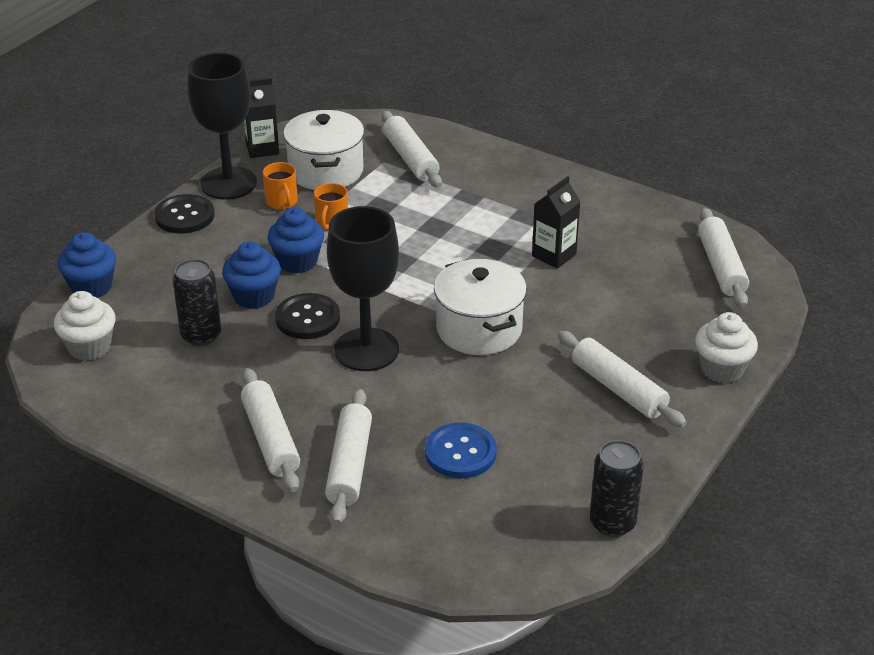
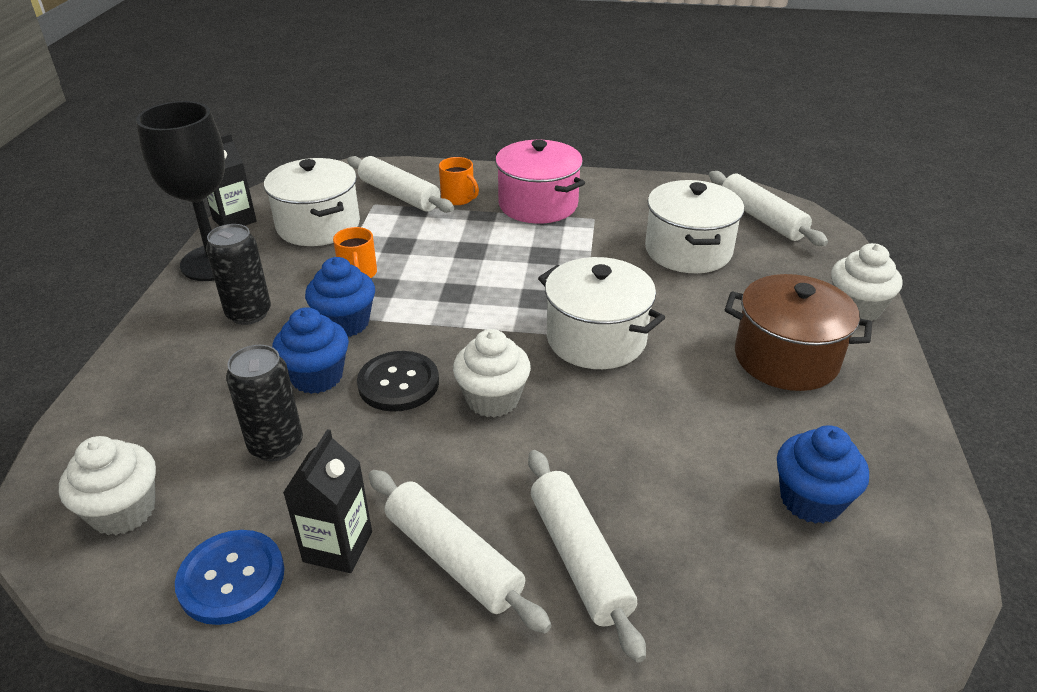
camera: 25 degrees left, 0 degrees up
(91, 287) = (91, 426): blue cupcake -> blue cupcake (810, 500)
(184, 216) = (179, 309): black button -> none
(281, 201) = (288, 266): orange mug -> orange mug (458, 198)
(366, 350) = (492, 399): black goblet -> white cupcake
(460, 452) = (694, 490): blue button -> blue button (231, 578)
(525, 199) = (538, 204): none -> pink pot
(554, 255) = (607, 246): black carton -> black carton (338, 547)
(612, 523) = (928, 517): black can -> black can (249, 313)
(618, 389) = (786, 358): white rolling pin -> brown pot
(622, 278) = (688, 251): none -> white pot

